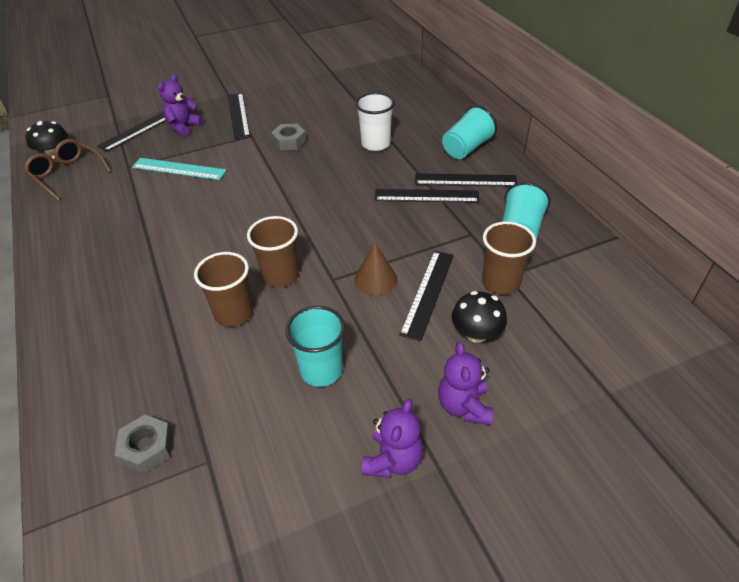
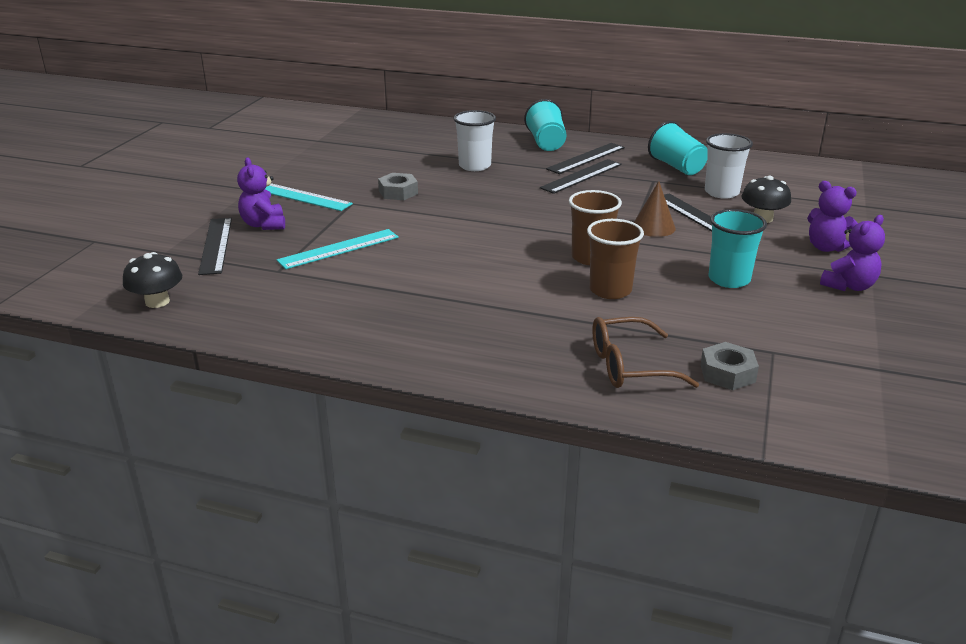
camera: 50 degrees left, 15 degrees down
(67, 174) = (220, 305): brown glasses -> brown glasses (629, 366)
(238, 115) = (301, 196): black ruler -> turquoise ruler
(393, 460) = (849, 286): purple teddy bear -> purple teddy bear turned 75 degrees clockwise
(500, 282) = (721, 192): brown cup -> white cup

